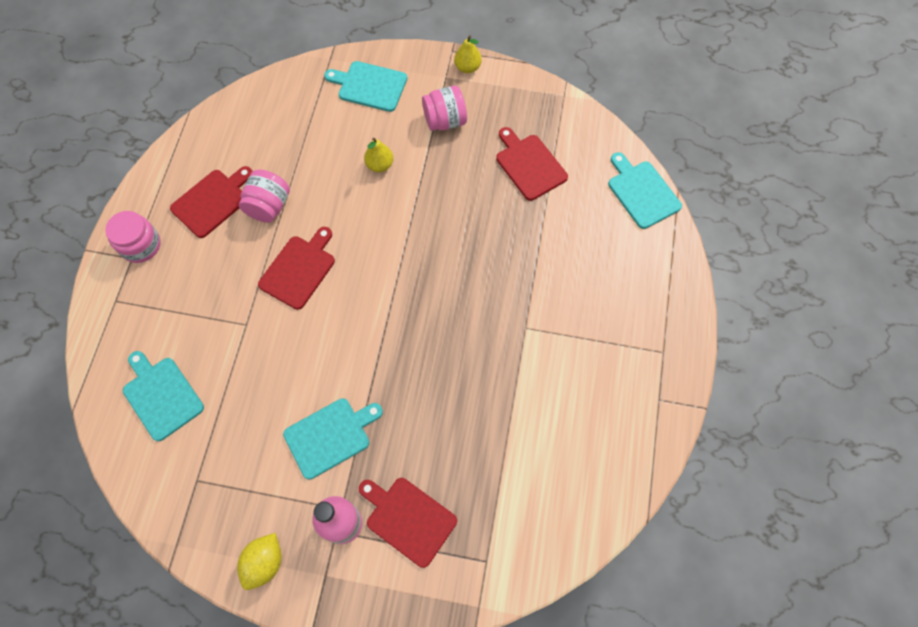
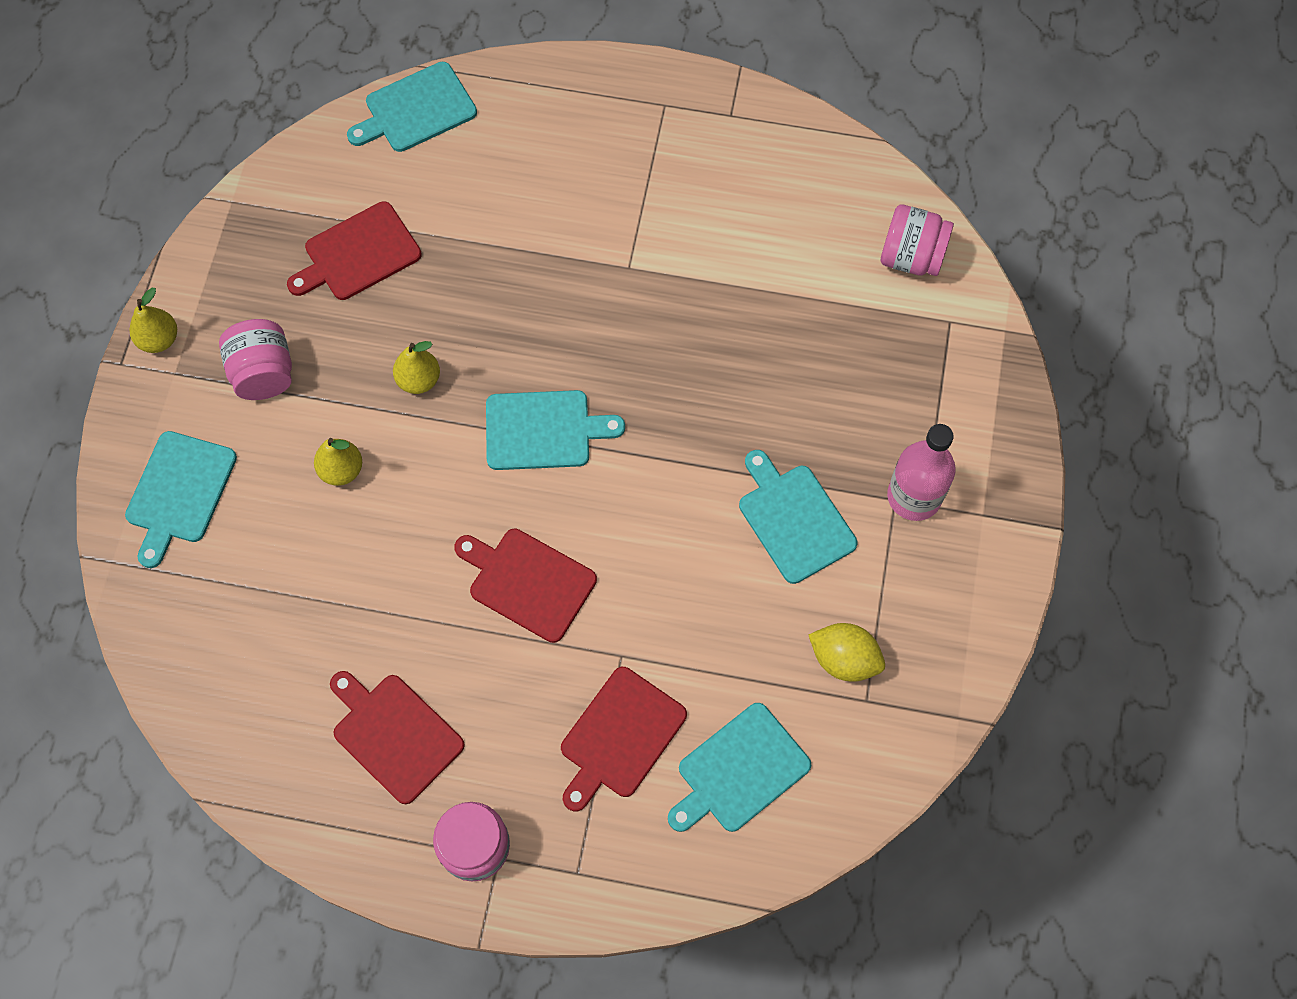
camera: 90 degrees left, 0 degrees up
(264, 562) = (972, 594): yellow lemon -> yellow lemon (844, 659)
(269, 206) = (409, 639): pink jar -> pink jar (911, 257)
(403, 276) = (544, 430): none -> turquoise cutting board
(408, 519) = (903, 414): red cutting board -> red cutting board (620, 737)
(440, 203) = (419, 380): none -> yellow pear

